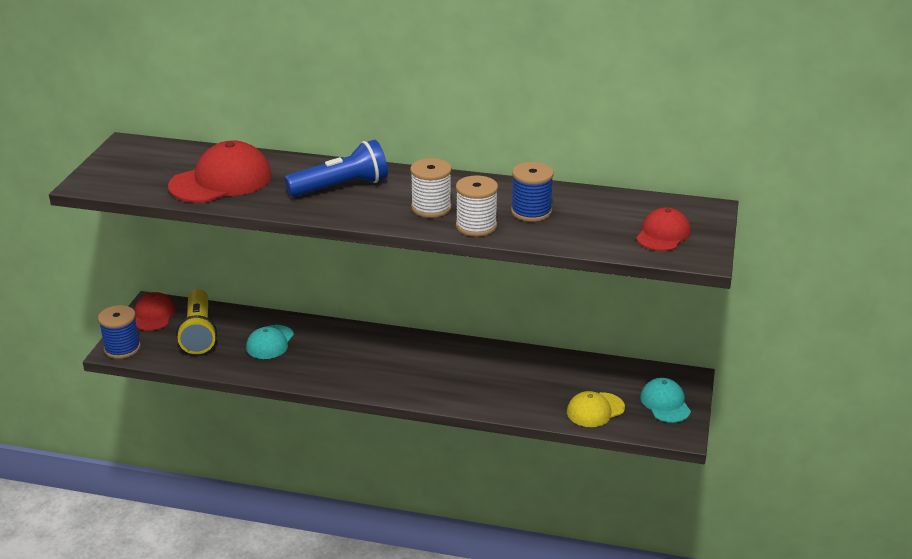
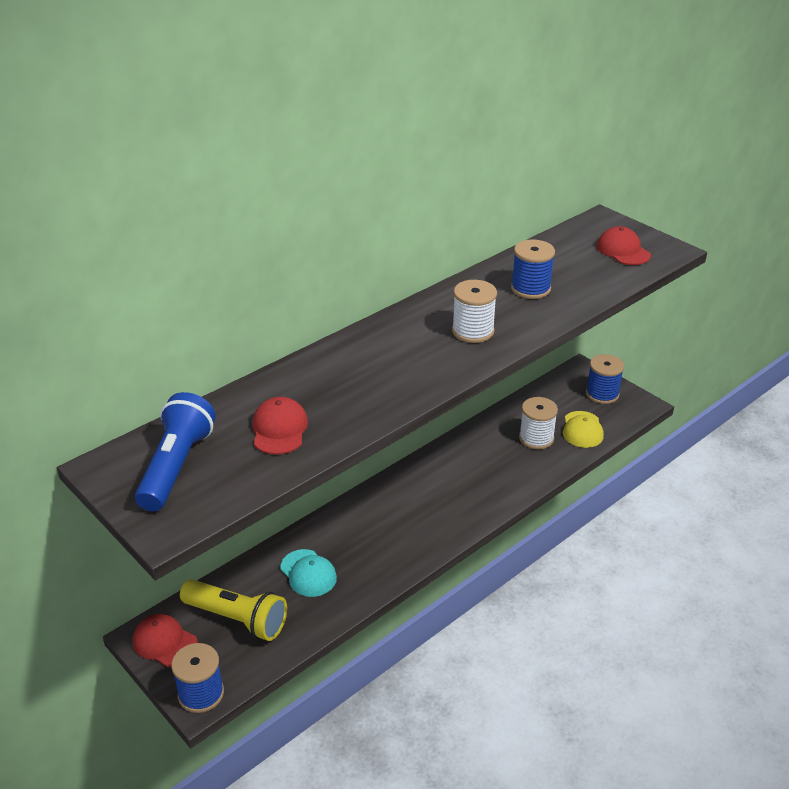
camera: 55 degrees left, 5 degrees up
(221, 181) = (279, 429): red cap -> red cap, size x0.59
(341, 187) = (379, 362): blue flashlight -> blue flashlight (177, 466)
(476, 226) = (529, 322): white spool -> white spool (536, 438)
(665, 403) = (602, 394): turquoise cap -> blue spool

